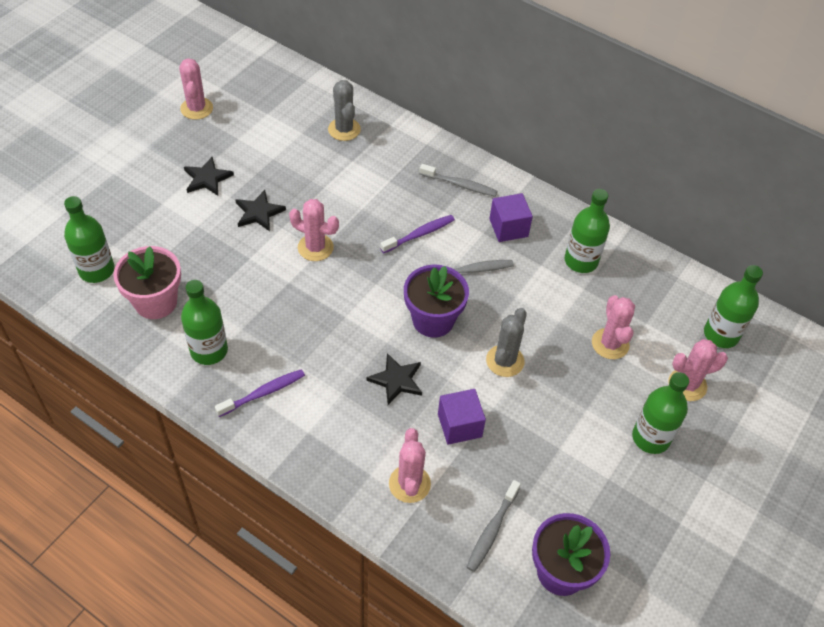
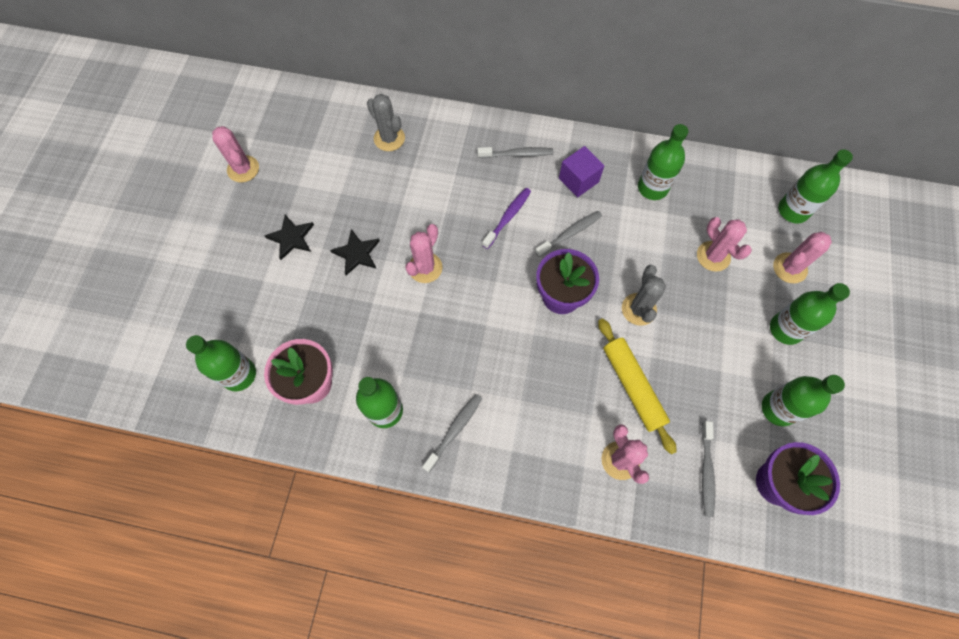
camera: 20 degrees left, 15 degrees up
(263, 393) = (454, 430): purple toothbrush -> grey toothbrush
(315, 247) = (425, 268): pink cactus -> pink cactus turned 60 degrees counterclockwise
(396, 380) = (560, 367): black star -> none
(459, 425) = (633, 386): purple cube -> yellow rolling pin
(601, 506) = (778, 409): none -> green bottle

